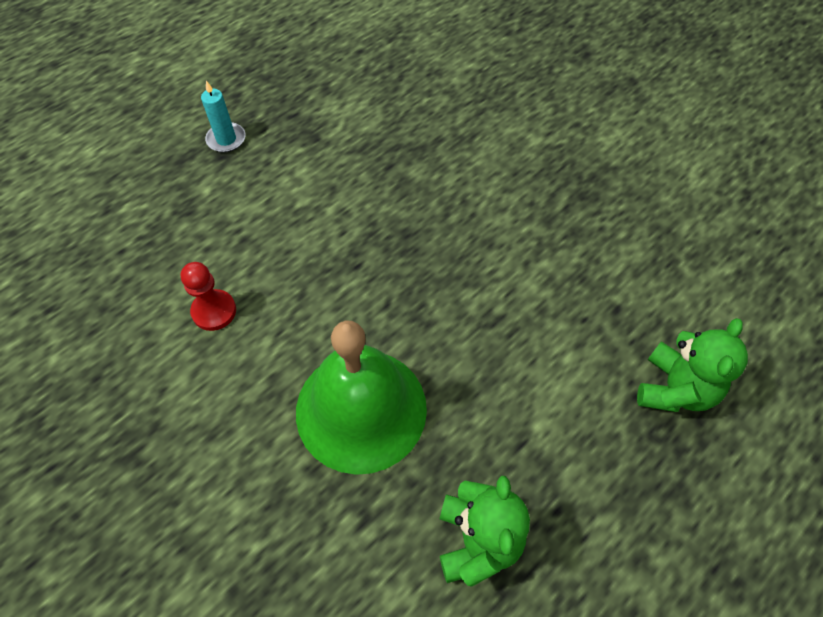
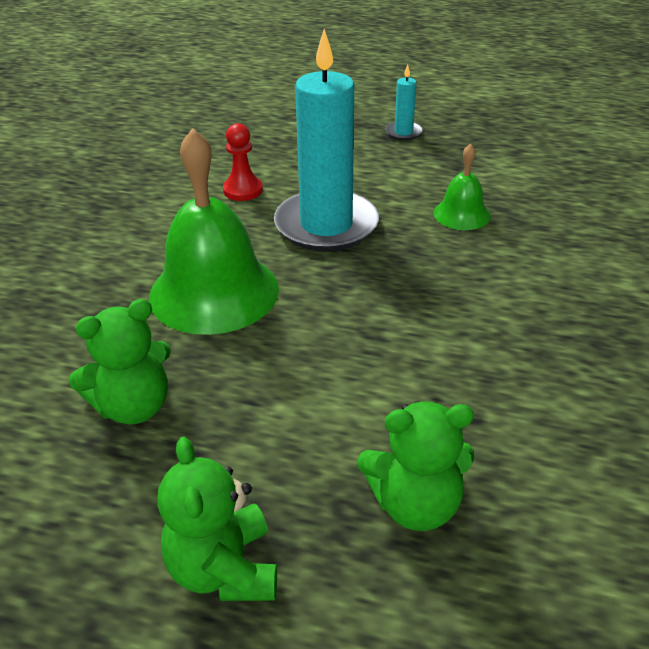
camera: 60 degrees right, 20 degrees down
(326, 275) = (326, 225): none -> turquoise candle
(384, 176) = (462, 214): none -> green bell
(679, 540) = (224, 569): none -> green teddy bear

